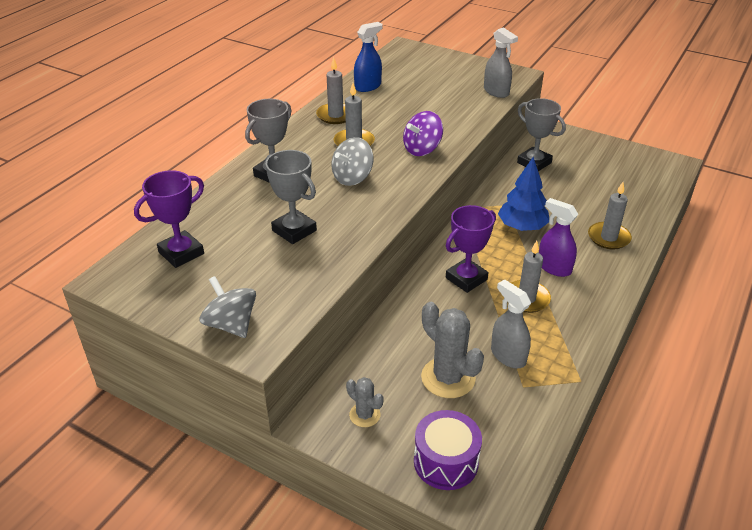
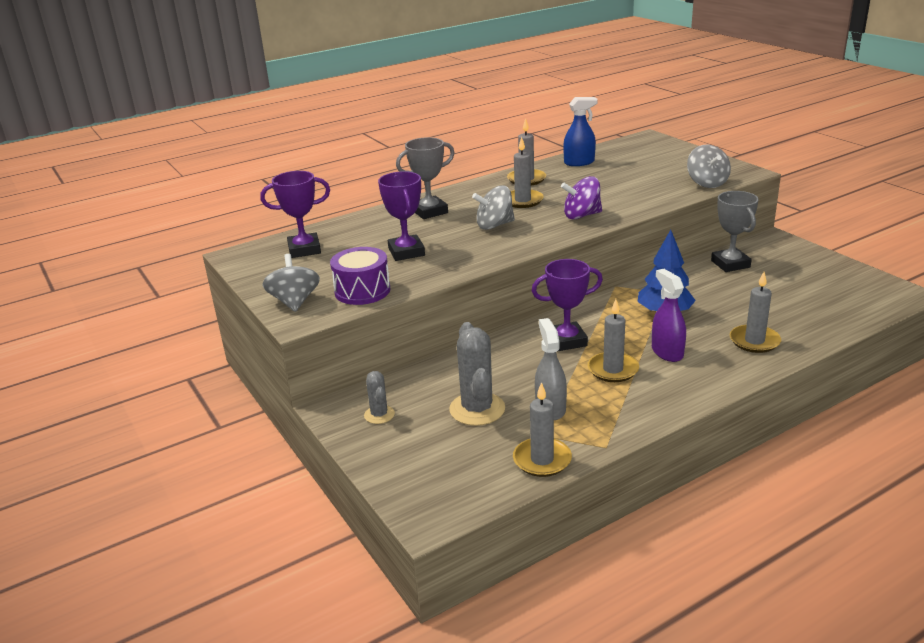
camera: 30 degrees right, 10 degrees down
(294, 230) = (406, 252): grey trophy -> purple trophy
(446, 462) = (416, 468): purple drum -> purple drum (362, 291)
(496, 92) = (707, 183): grey spray bottle -> grey spinning top
(542, 413) = (542, 460): none -> grey candle

